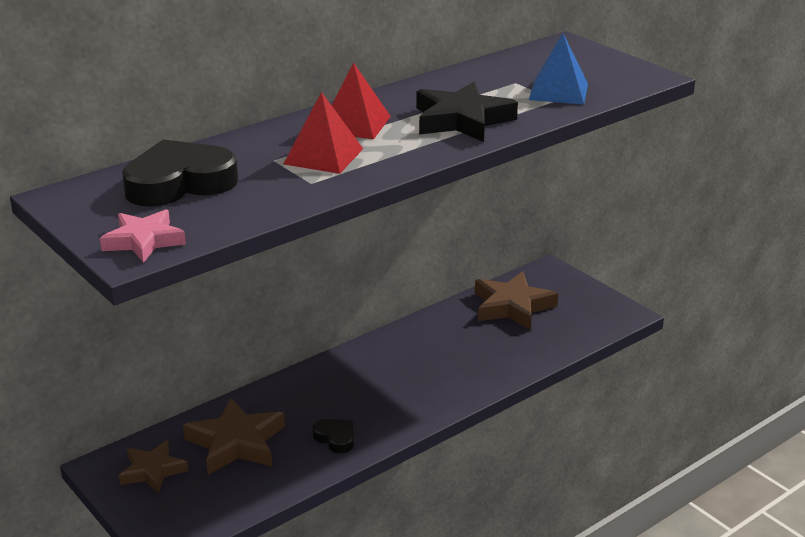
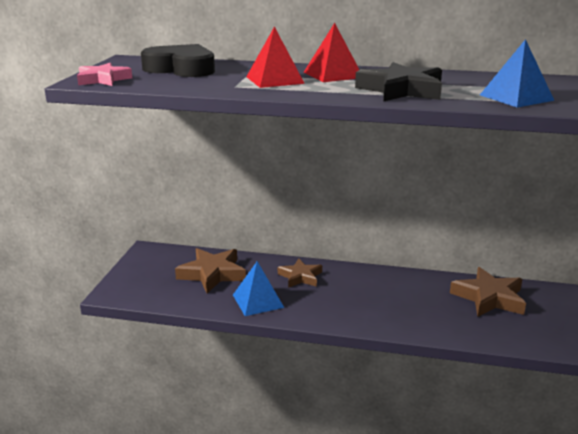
camera: 50 degrees right, 5 degrees down
(152, 471) = (160, 263): brown star -> brown star (300, 277)
(335, 438) = (258, 301): black heart -> blue pyramid

